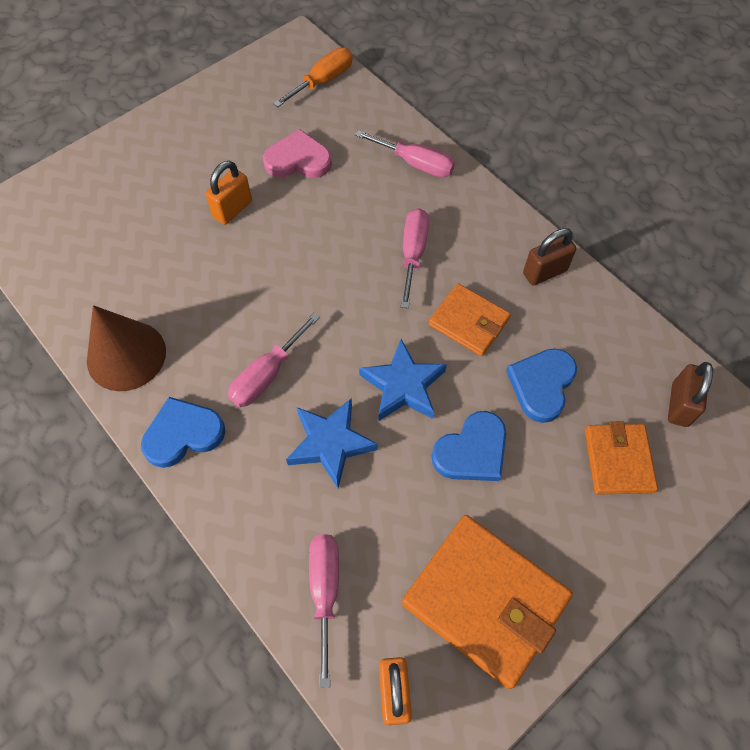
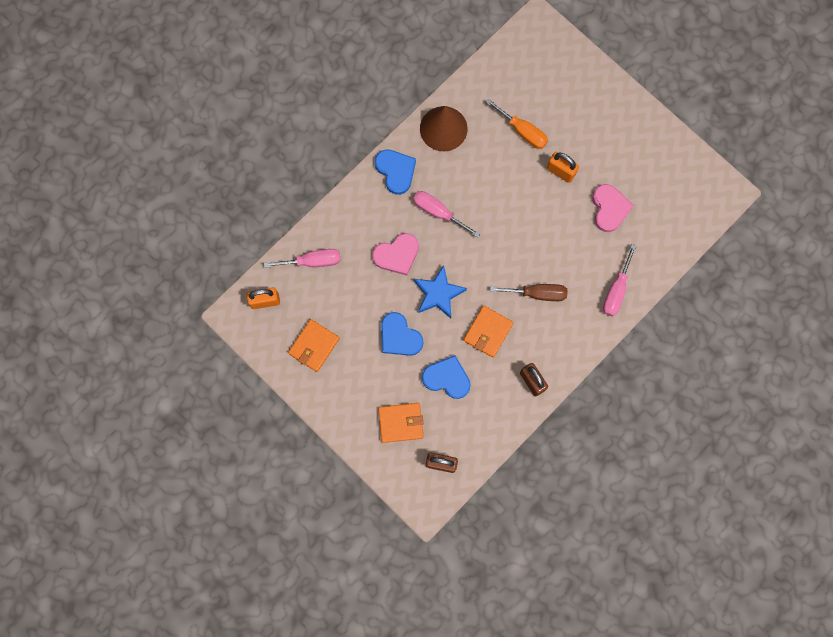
camera: 85 degrees right, 15 degrees up
(323, 81) = (689, 217): orange screwdriver -> orange screwdriver (522, 131)
(330, 444) = (397, 255): blue star -> pink heart
(413, 253) = (537, 293): pink screwdriver -> brown screwdriver
(485, 600) = (314, 346): orange wallet -> orange wallet, size x0.58

